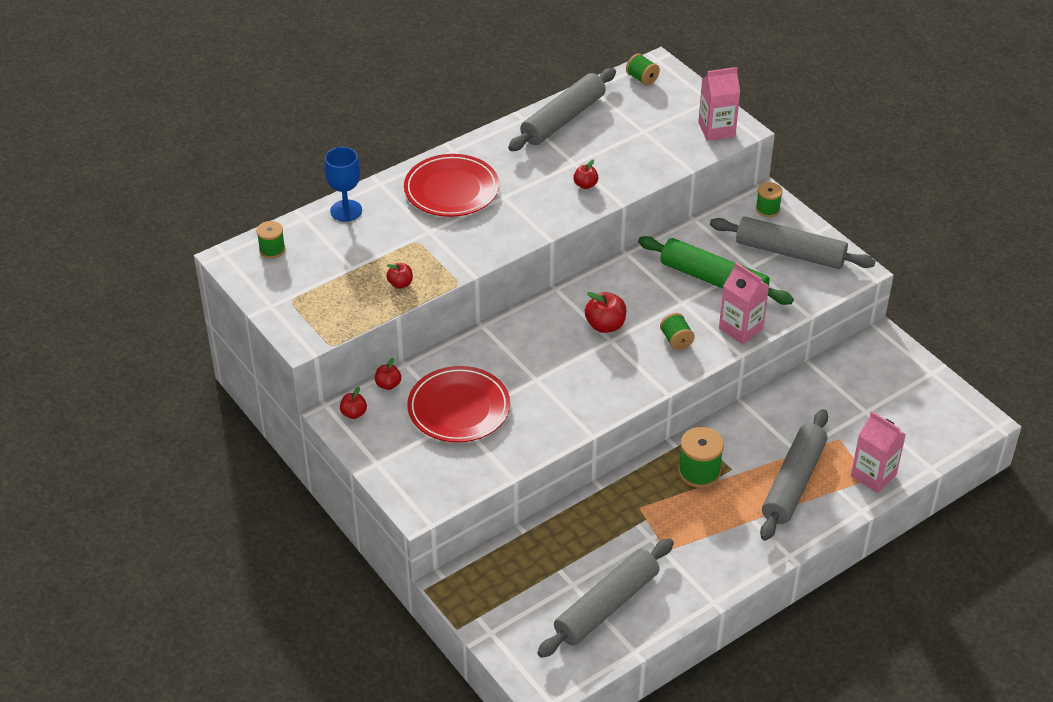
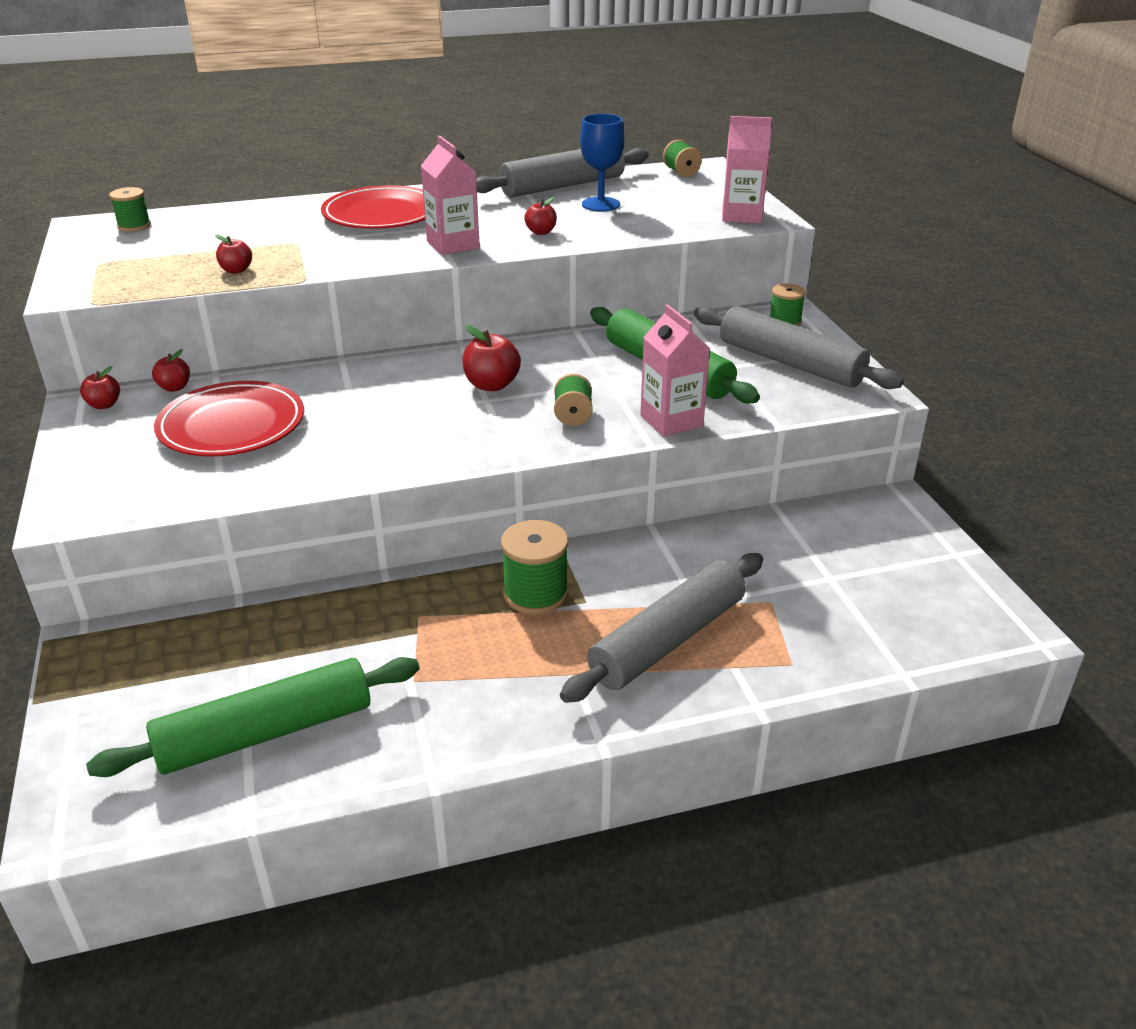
camera: 20 degrees right, 10 degrees down
(346, 211) = (249, 212): blue goblet -> blue goblet (600, 204)
(607, 606) = (266, 733): grey rolling pin -> green rolling pin
(873, 475) = (801, 661): pink carton -> pink carton (453, 245)

